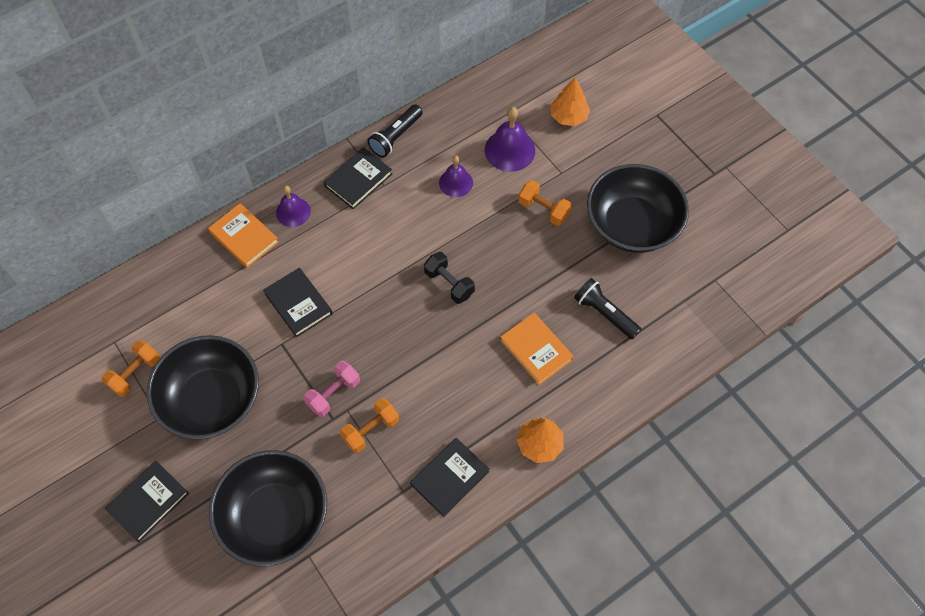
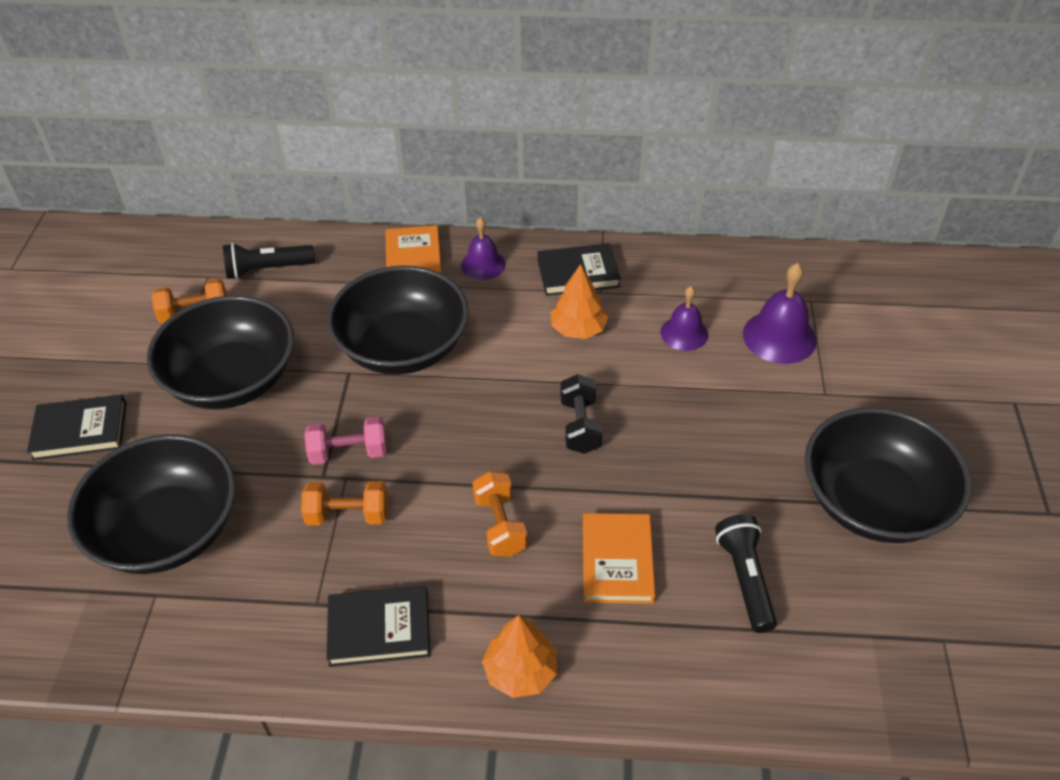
camera: 40 degrees right, 15 degrees down
(298, 304) = (403, 347): black book -> black bowl
(395, 137) = (657, 256): black flashlight -> black flashlight (267, 269)
(543, 209) = (767, 418): orange dumbbell -> orange dumbbell (500, 525)
(569, 116) = (887, 343): orange tree -> orange tree (578, 329)

